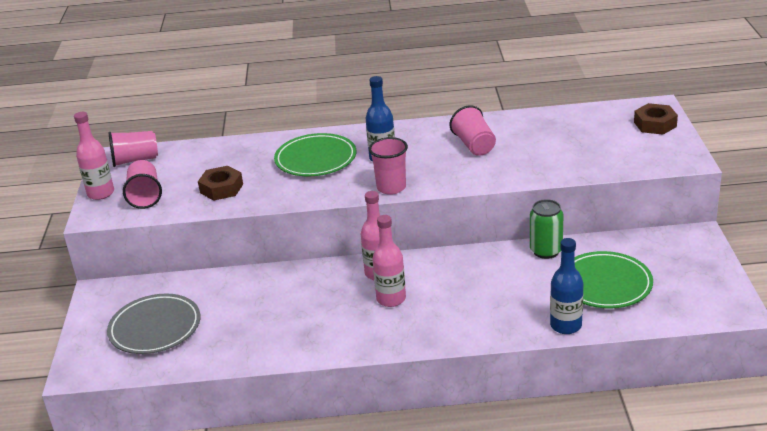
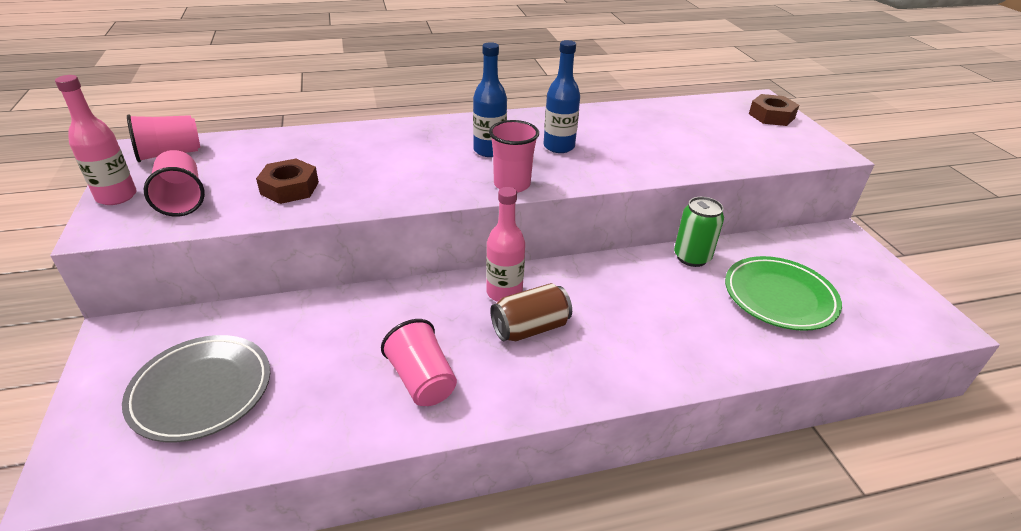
camera: 15 degrees left, 5 degrees up
(316, 159) = (407, 152): green plate -> none
(391, 299) = (530, 328): pink bottle -> brown can
(474, 145) = (591, 136): pink cup -> pink cup (422, 380)
(566, 325) = (763, 356): blue bottle -> blue bottle (559, 147)

